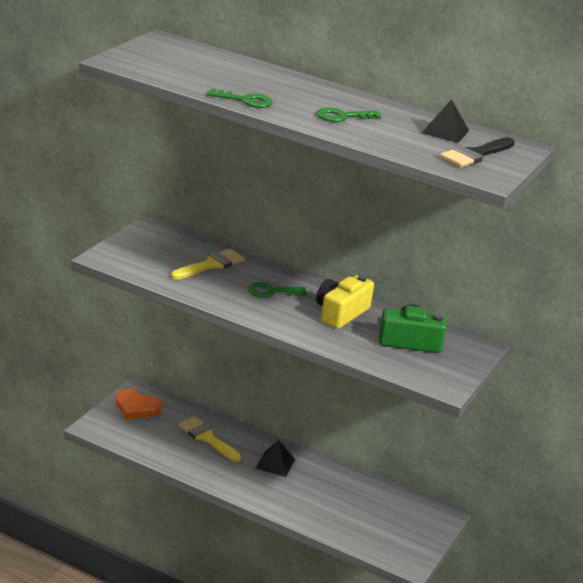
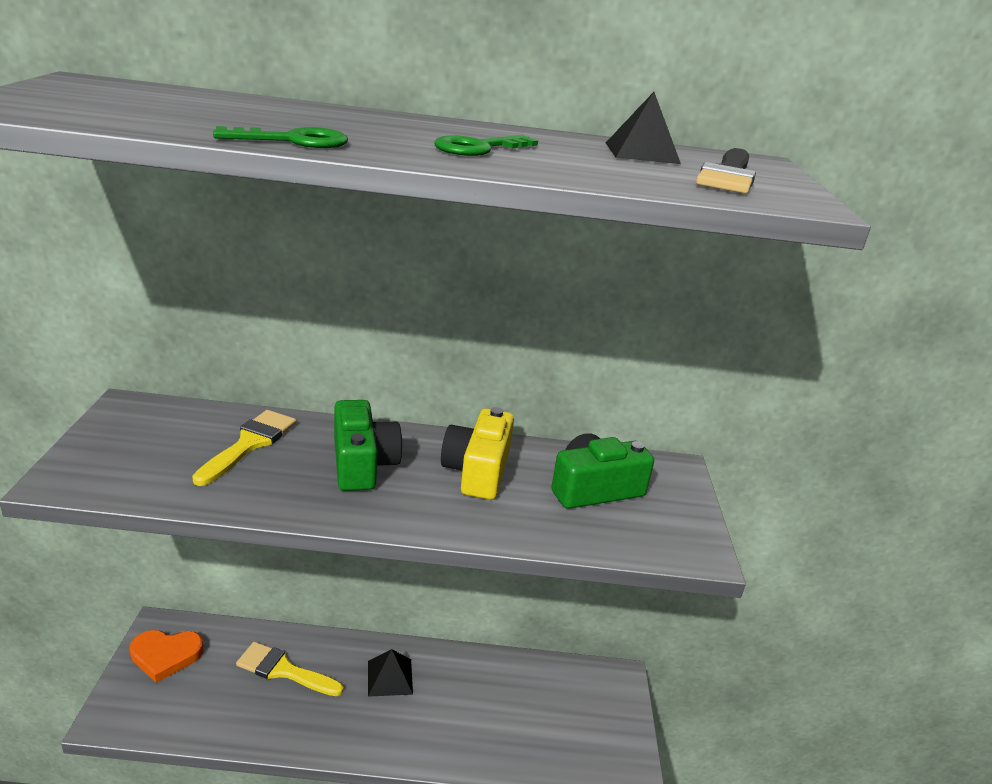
camera: 25 degrees left, 0 degrees up
(271, 291) = (362, 464): green key -> green camera

